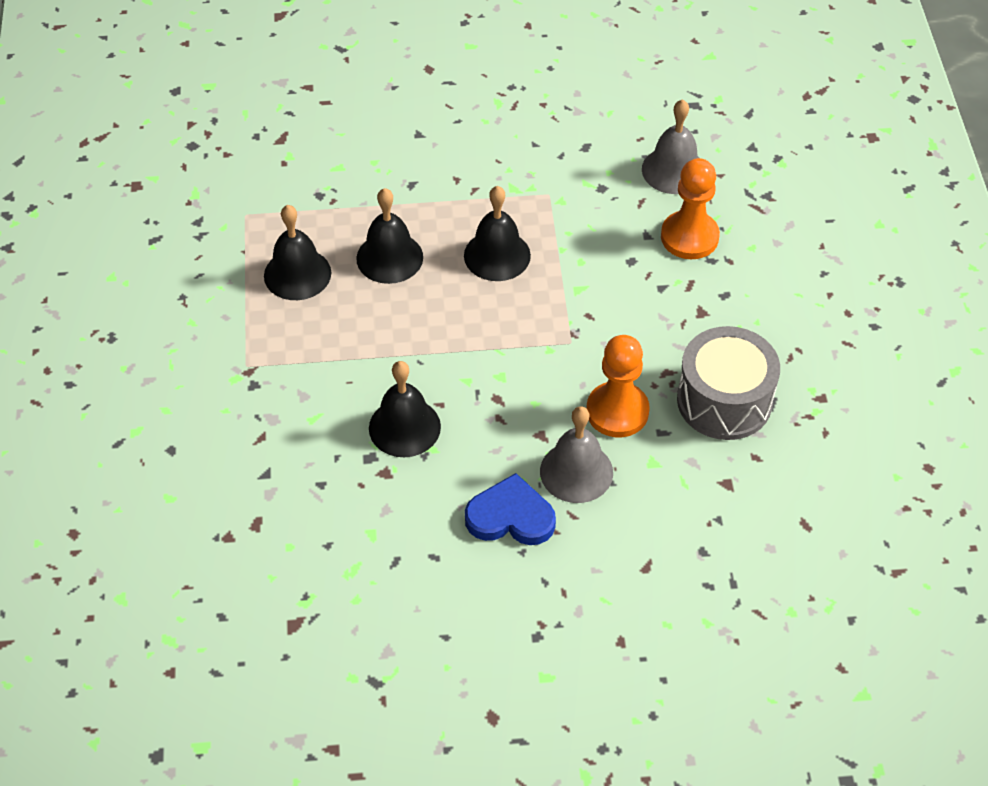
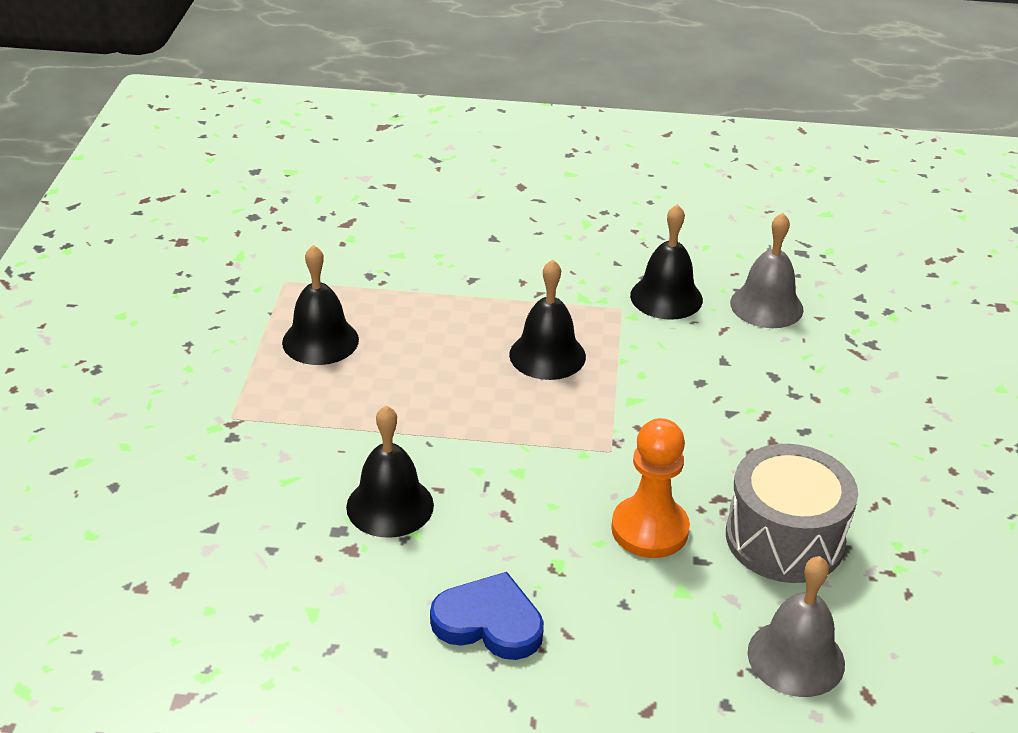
camera: 10 degrees right, 15 degrees down
(389, 257) = (427, 340): black bell -> black bell (666, 297)
(576, 472) = (583, 586): grey bell -> grey bell (796, 658)
(689, 237) = (773, 369): orange pawn -> none

